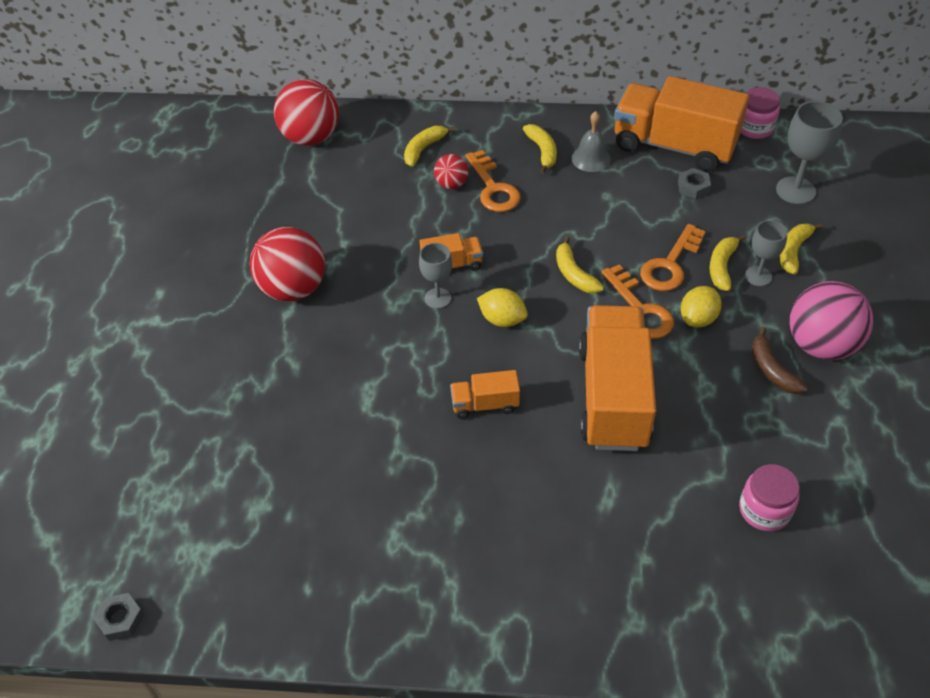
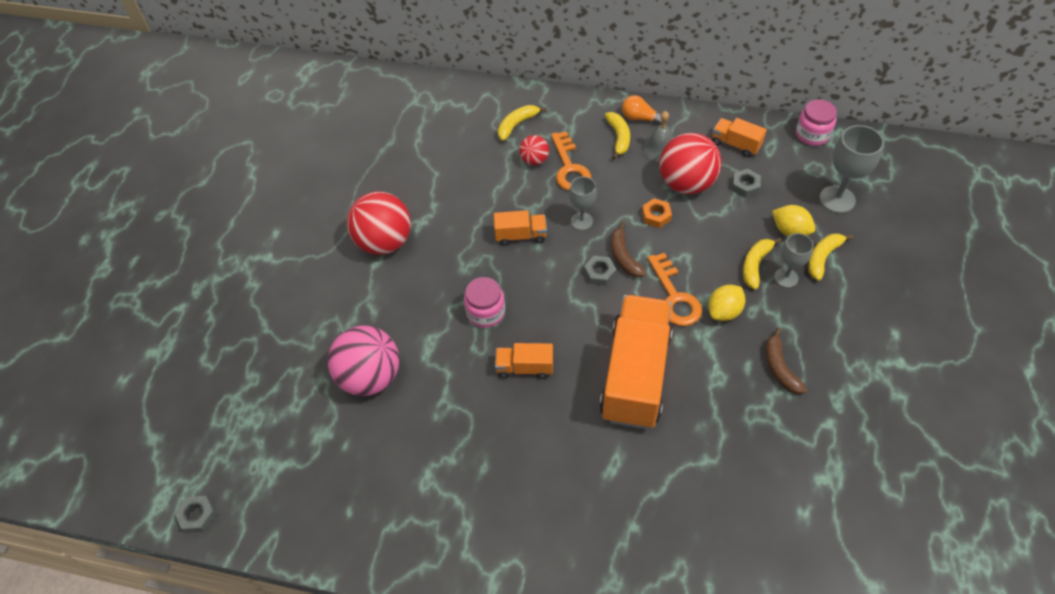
camera: 10 degrees right, 5 degrees up
(311, 138) = (423, 104): red ball -> red ball (686, 183)
(437, 298) = (503, 265): grey goblet -> grey goblet (581, 221)
(502, 319) = (554, 291): yellow lemon -> yellow lemon (790, 231)
(550, 294) = (599, 273): none -> grey nut
(562, 129) = (640, 118): none -> orange light bulb
(574, 274) = (624, 256): yellow banana -> brown banana
(601, 228) = (656, 216): none -> orange nut
(670, 264) = (710, 257): orange key -> none
(673, 146) = (736, 144): orange truck -> orange truck, size x0.45
(764, 510) = (746, 497): pink jar -> pink jar (485, 312)
(820, 345) = (828, 350): pink ball -> pink ball (370, 377)

